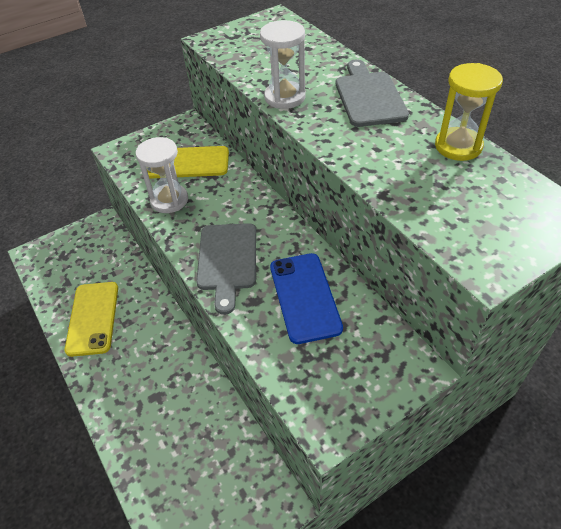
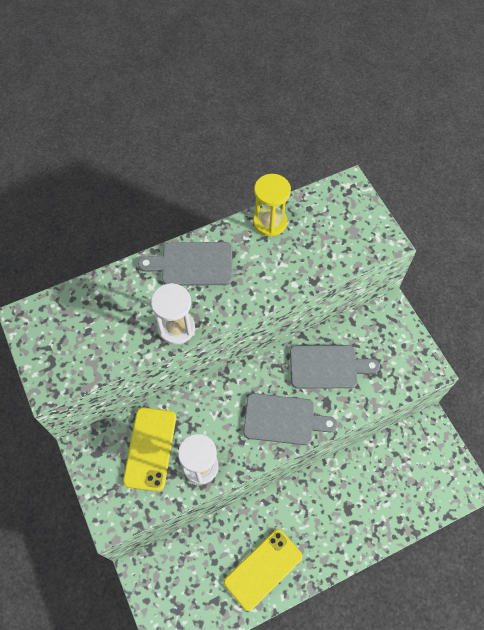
camera: 85 degrees left, 15 degrees up
(93, 318) = (263, 569): yellow phone -> yellow phone turned 45 degrees counterclockwise
(304, 297) = (327, 367): blue phone -> grey cutting board

